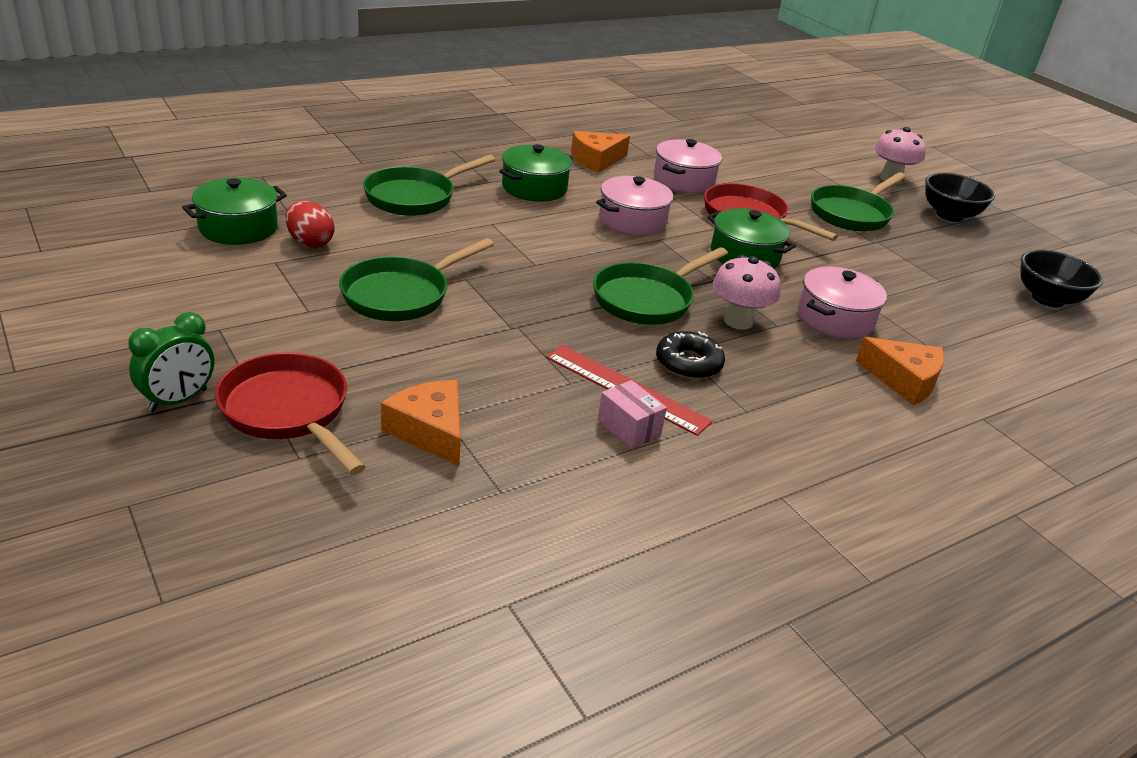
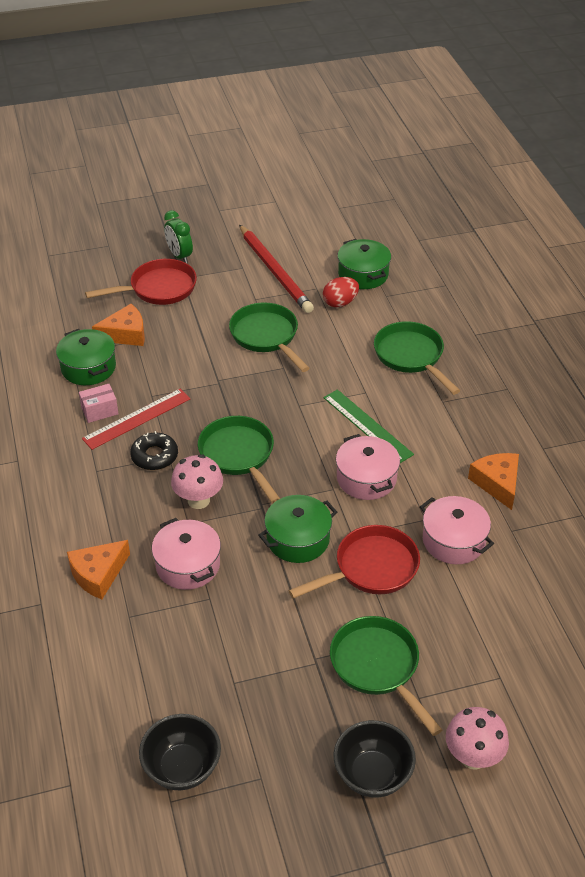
camera: 110 degrees right, 10 degrees up
(231, 297) = (275, 271): none -> red pencil
(534, 188) = (431, 427): green pot -> green pot (88, 367)
(549, 221) = (367, 425): none -> green ruler

